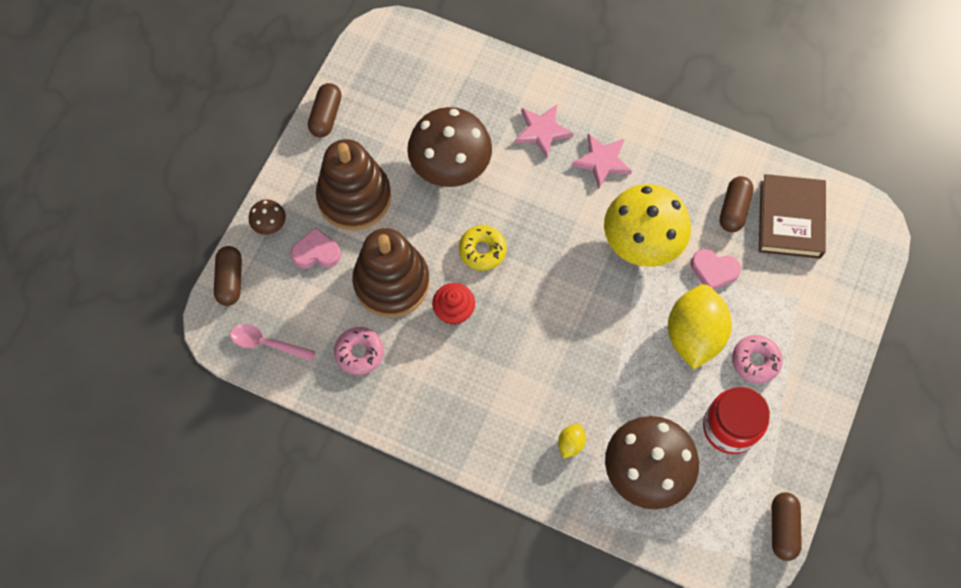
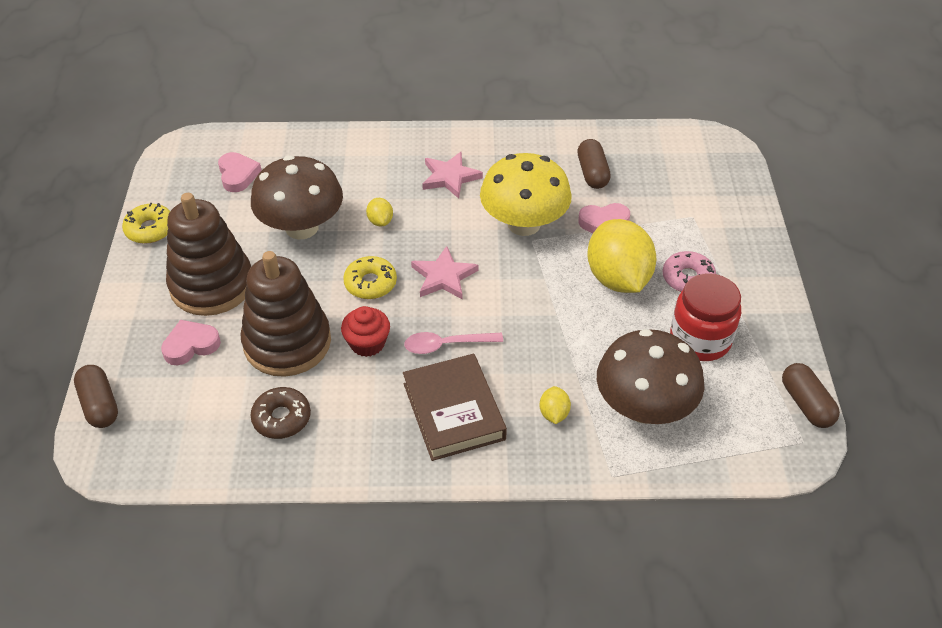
camera: 25 degrees left, 20 degrees down
(266, 343) = (168, 448): pink spoon -> pink spoon (446, 345)
(270, 224) = (126, 339): brown mushroom -> none
(326, 116) = (150, 229): brown capsule -> yellow donut
(359, 353) = (282, 418): pink donut -> brown donut
(420, 83) = (238, 175): none -> pink heart
(519, 186) = (380, 221): none -> yellow lemon
(542, 131) = (379, 173): pink star -> pink star (444, 277)
(790, 219) = (647, 164): brown book -> brown book (454, 411)

